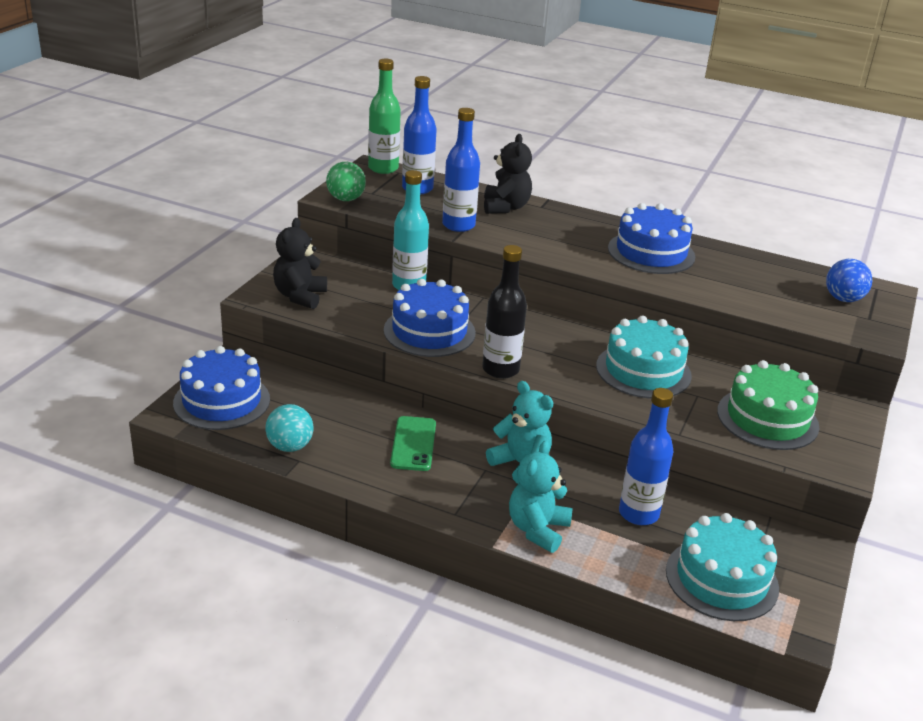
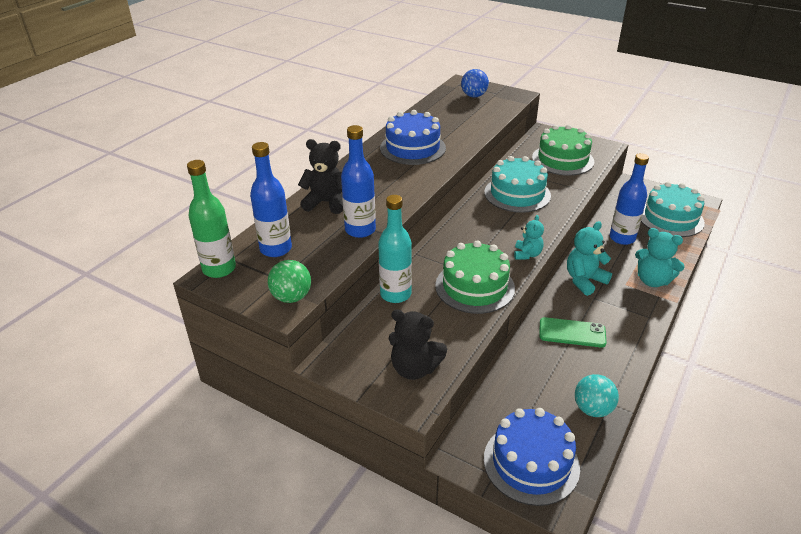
camera: 80 degrees left, 5 degrees up
(429, 331) = (474, 287): blue cake -> green cake
(500, 369) = (527, 254): black bottle -> turquoise teddy bear

